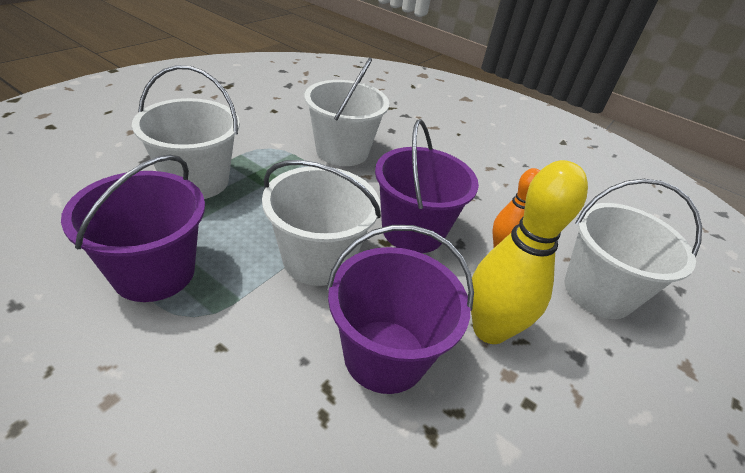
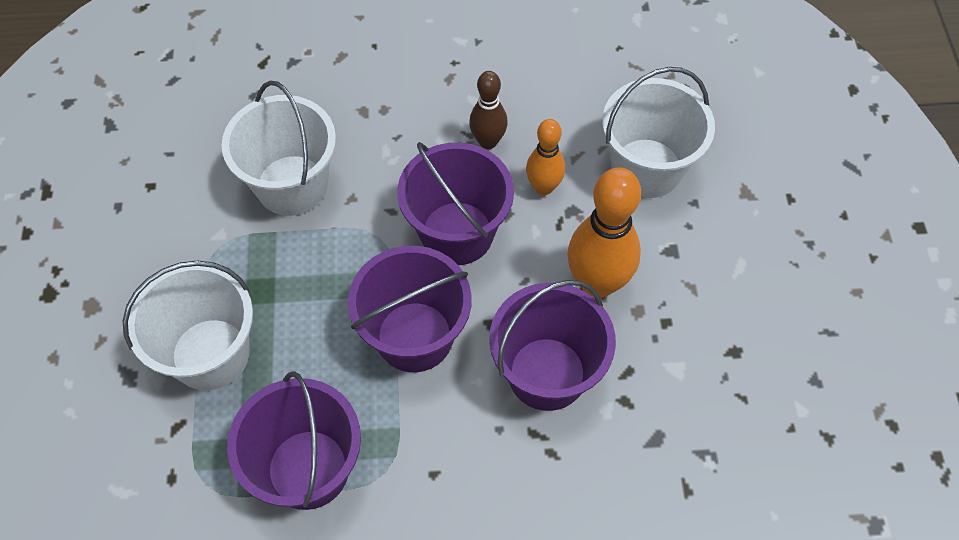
camera: 35 degrees left, 20 degrees up
(318, 259) = (414, 336): white bucket -> purple bucket
(484, 205) = (488, 141): none -> brown bowling pin
(489, 330) = (597, 283): yellow bowling pin -> orange bowling pin

